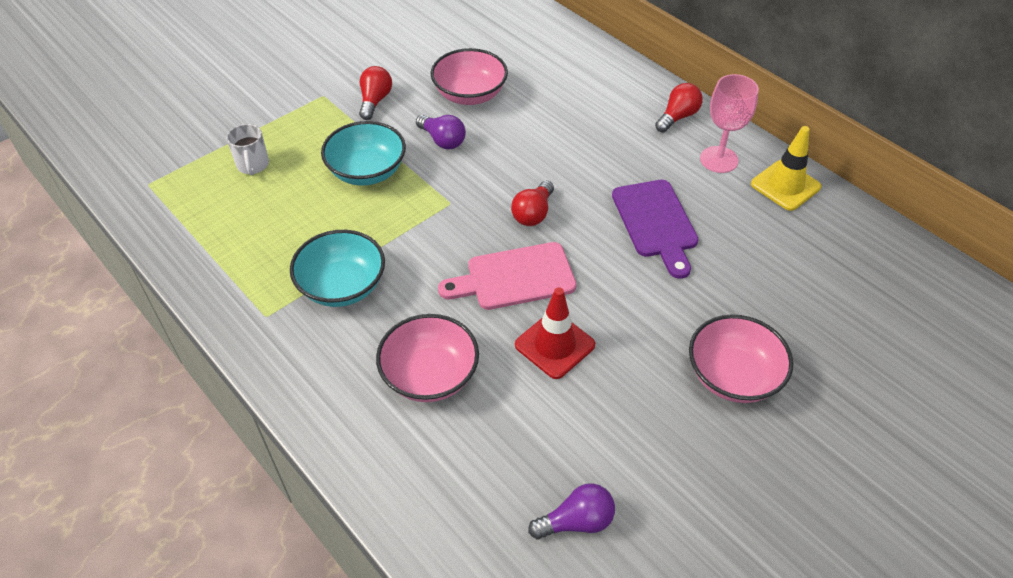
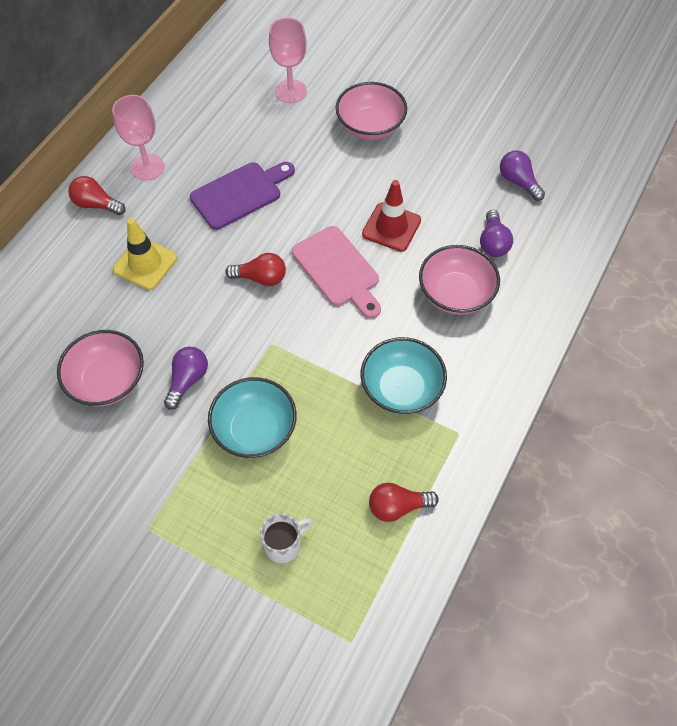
camera: 110 degrees left, 10 degrees up
(375, 101) = (143, 469): red light bulb -> red light bulb (397, 507)
(485, 445) = (493, 243): none -> purple light bulb
(785, 185) = (166, 122): yellow traffic cone -> yellow traffic cone (145, 264)
(818, 309) = (290, 91): none -> pink goblet

